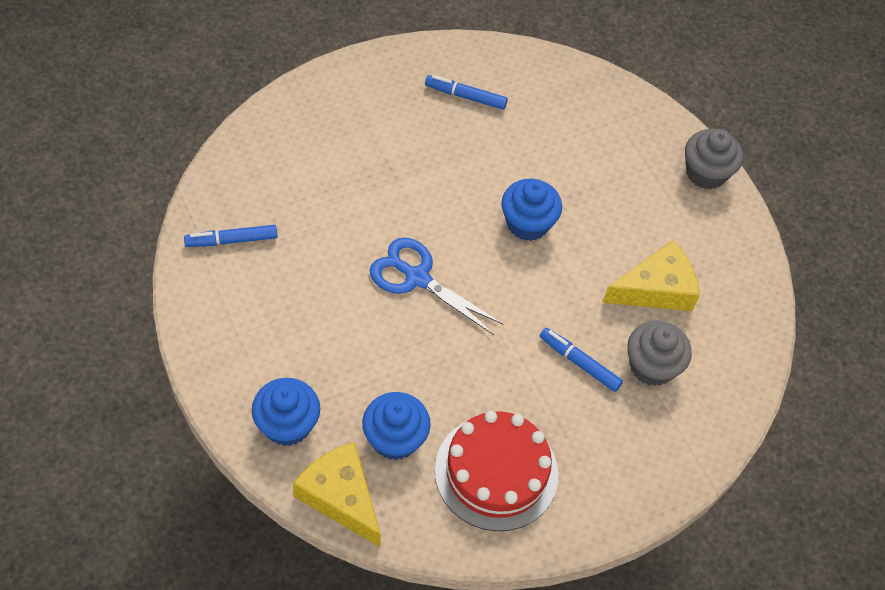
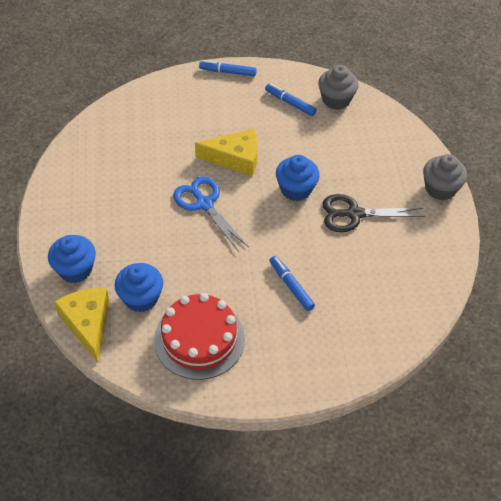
camera: 25 degrees right, 5 degrees down
(231, 240) = (95, 152): blue marker -> blue marker (227, 72)
(615, 238) = (354, 214): none -> black scissors
(652, 366) = (342, 302): grey cupcake -> grey cupcake (336, 100)
(656, 289) = (369, 253): yellow cheese -> yellow cheese (235, 158)

